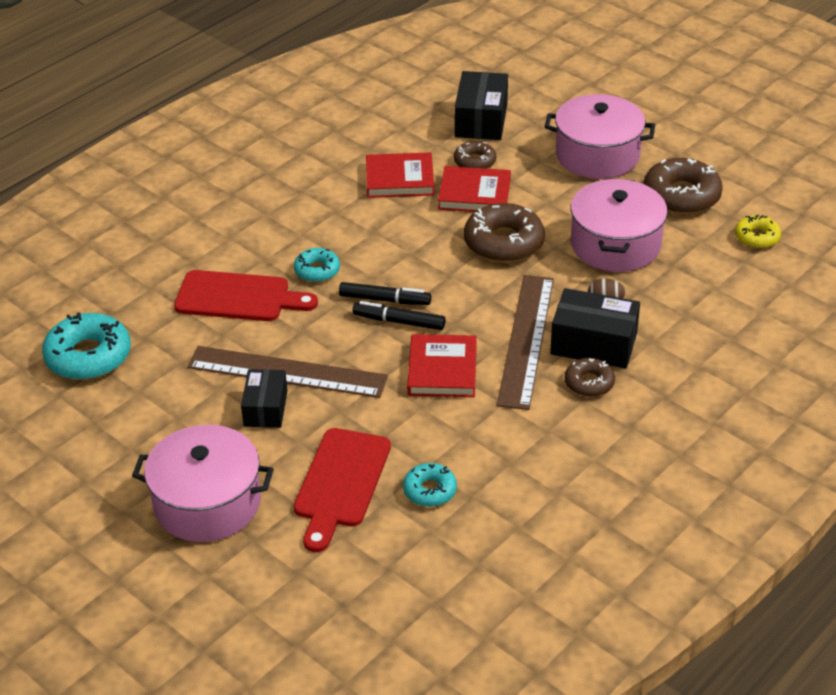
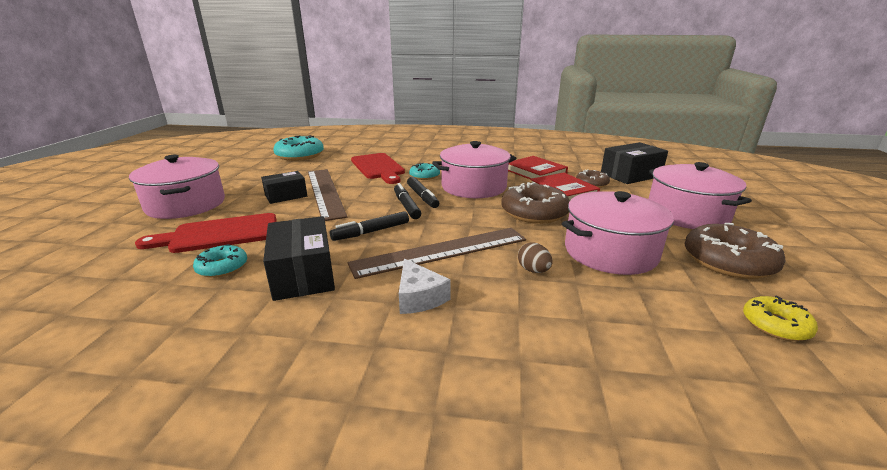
camera: 55 degrees right, 15 degrees down
(395, 249) = (473, 187): none -> pink pot
(442, 370) = (371, 232): red book -> black marker
(589, 383) = (419, 297): brown donut -> white cheese
(593, 344) = (474, 282): black box -> black box (303, 274)

